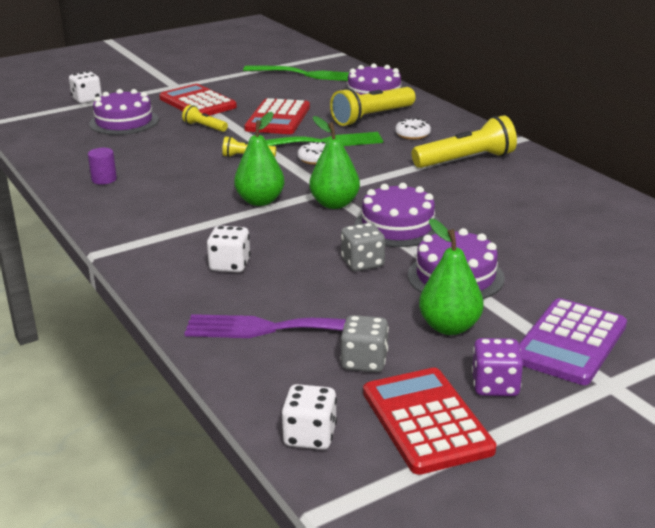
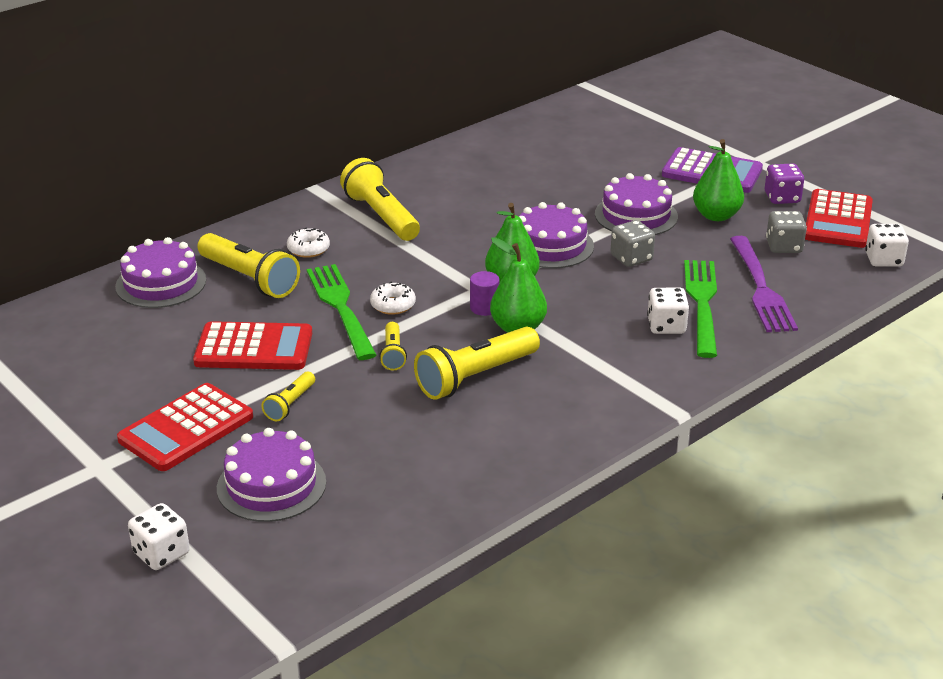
camera: 100 degrees left, 5 degrees up
(104, 179) = (487, 454): purple cylinder -> purple cylinder (484, 308)
(200, 181) = (475, 377): none -> yellow flashlight
(304, 74) = (59, 347): green fork -> green fork (702, 303)
(426, 421) = (838, 220): red calculator -> red calculator turned 45 degrees counterclockwise

